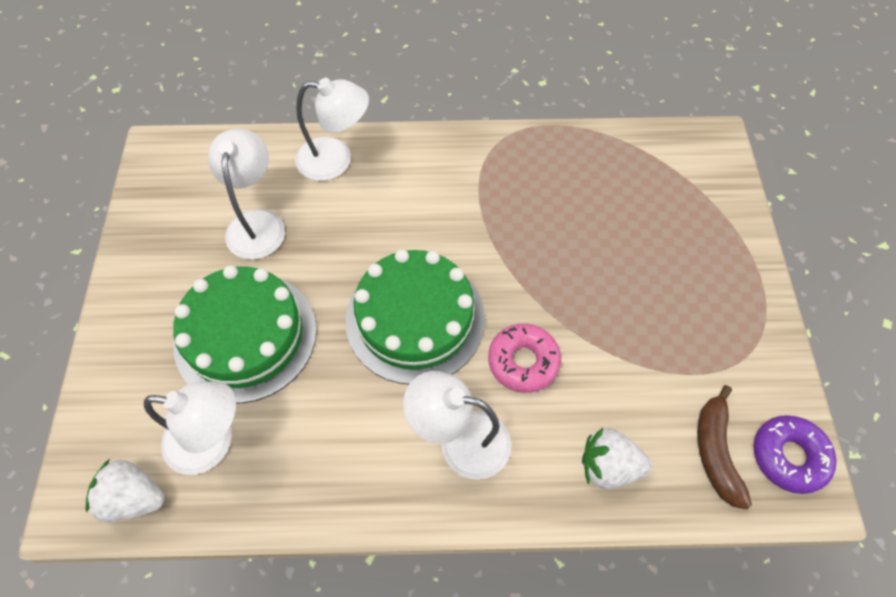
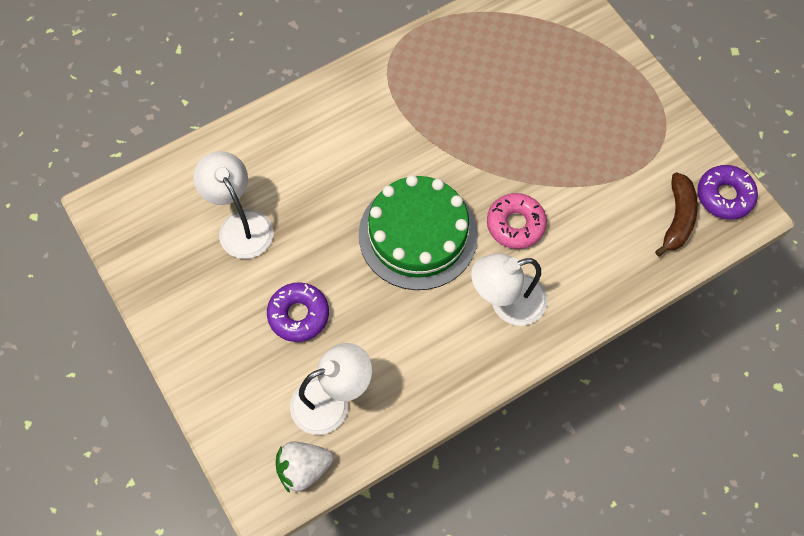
camera: 30 degrees left, 5 degrees up
(245, 336) = (298, 315): green cake -> purple donut
(336, 160) = (267, 140): white lamp -> none
(608, 466) = (615, 265): white strawberry -> none
(715, 452) = (677, 218): brown banana -> brown banana turned 135 degrees counterclockwise

